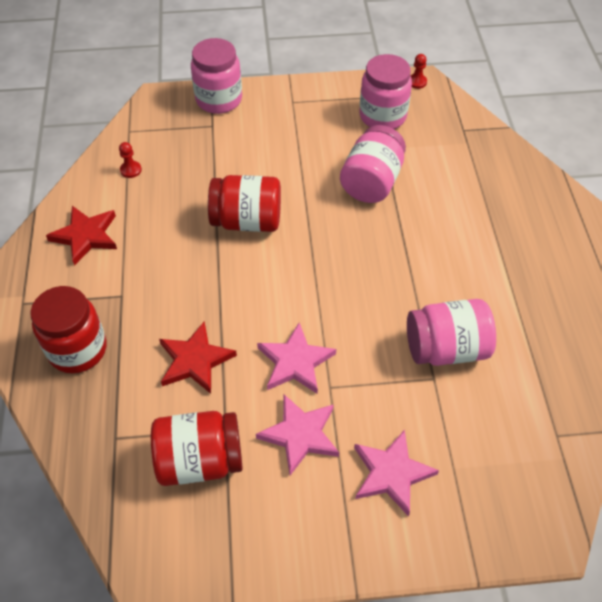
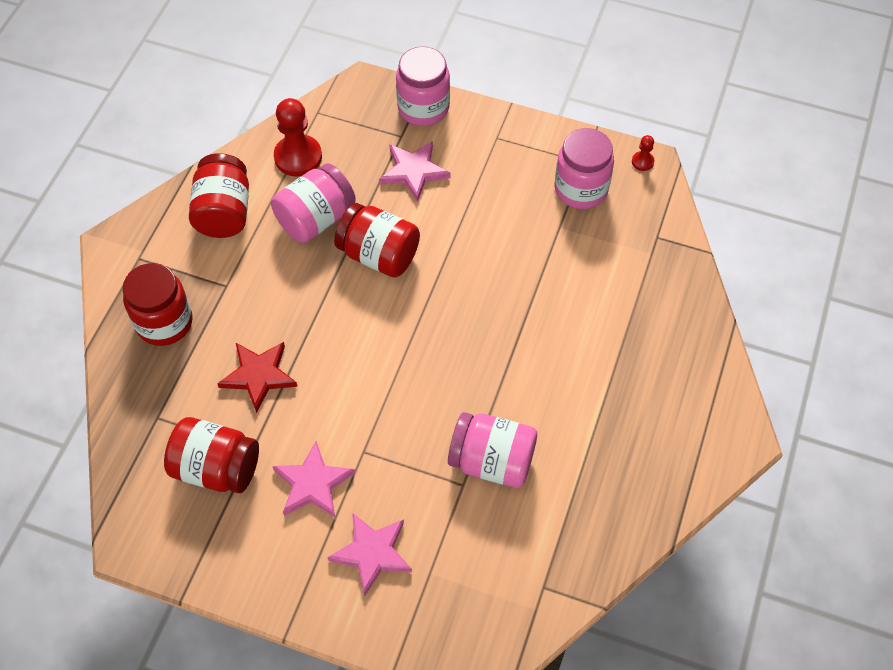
camera: 25 degrees right, 5 degrees up
(86, 236) = (224, 212): red star -> red jar
(131, 170) = (298, 157): red pawn -> red pawn, size x2.14
(295, 362) = (346, 415): pink star -> pink star (414, 172)
(371, 182) = (524, 260): pink jar -> pink jar (315, 219)

